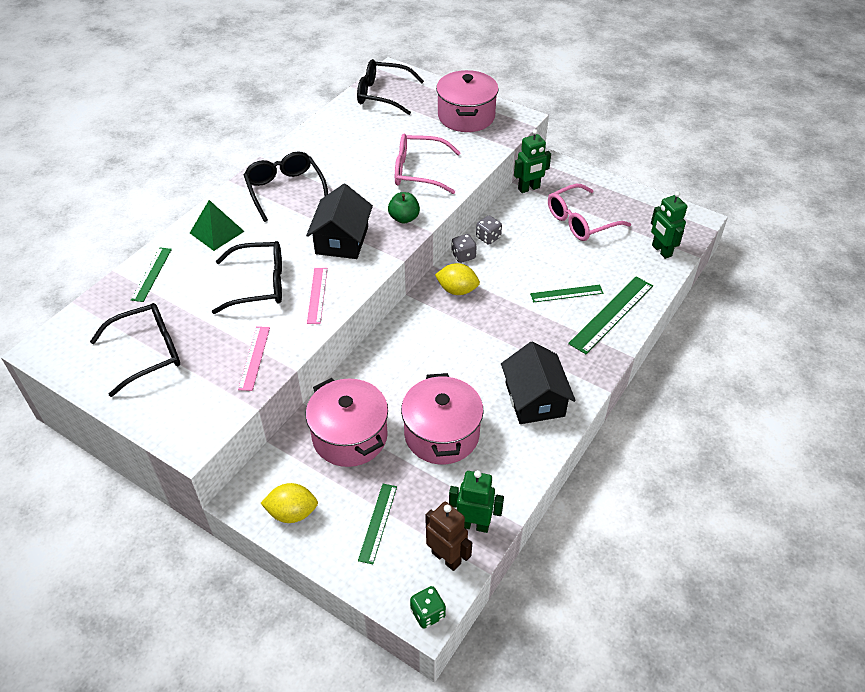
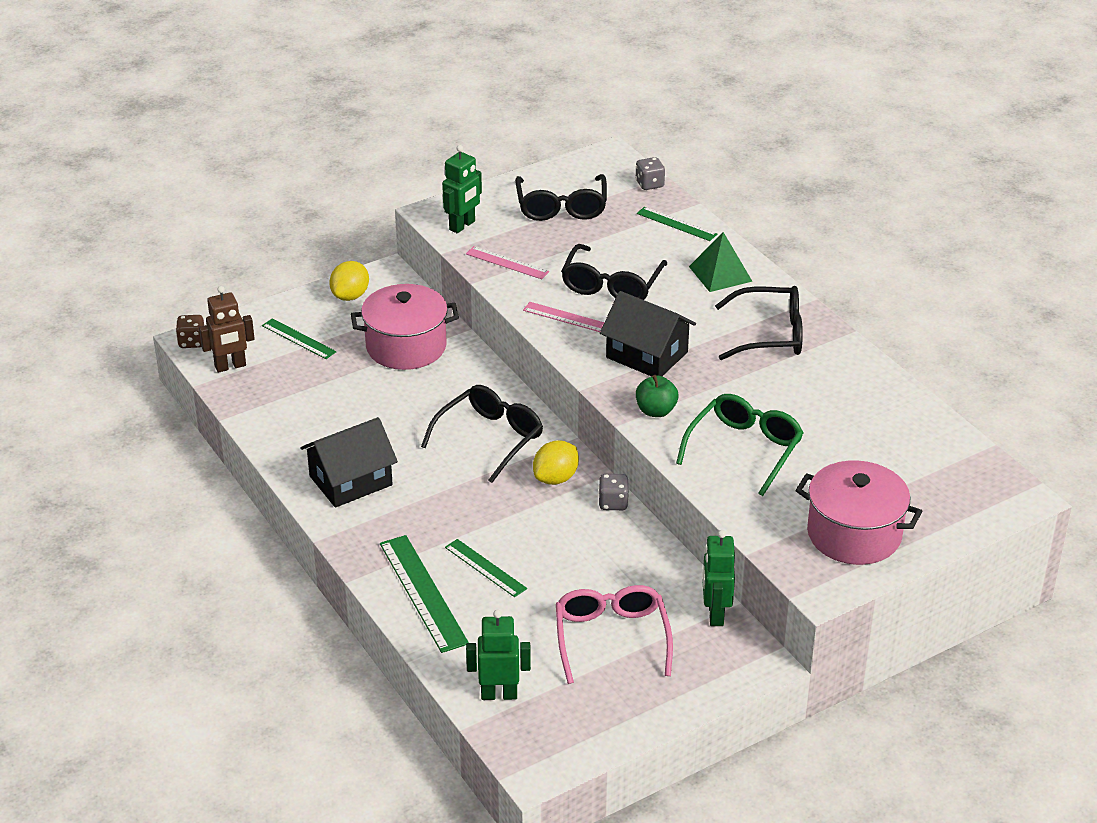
camera: 115 degrees right, 10 degrees down
(382, 94) = (955, 469): black glasses -> black glasses (490, 438)
(418, 171) = (744, 449): pink glasses -> green glasses
(428, 613) = (192, 342): green dice -> brown dice
(441, 434) = (360, 403): pink pot -> none
(474, 524) = (247, 392): green robot -> green robot (462, 226)
(488, 237) = (634, 536): grey dice -> grey dice (649, 184)
(535, 399) = (351, 481): black house -> black house turned 45 degrees counterclockwise
(566, 293) = (485, 568): green ruler -> green ruler turned 60 degrees counterclockwise

